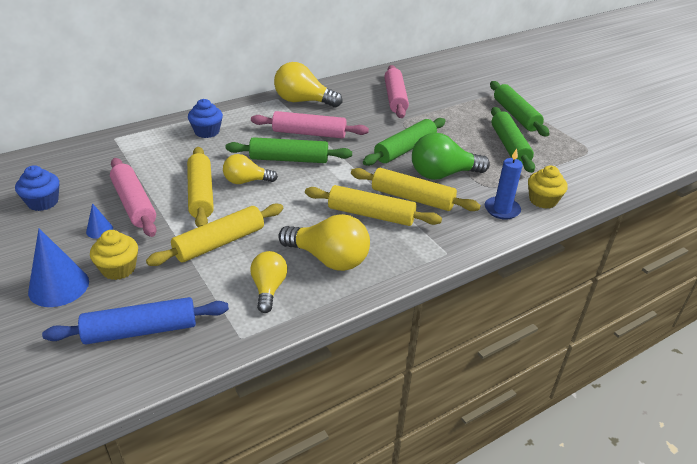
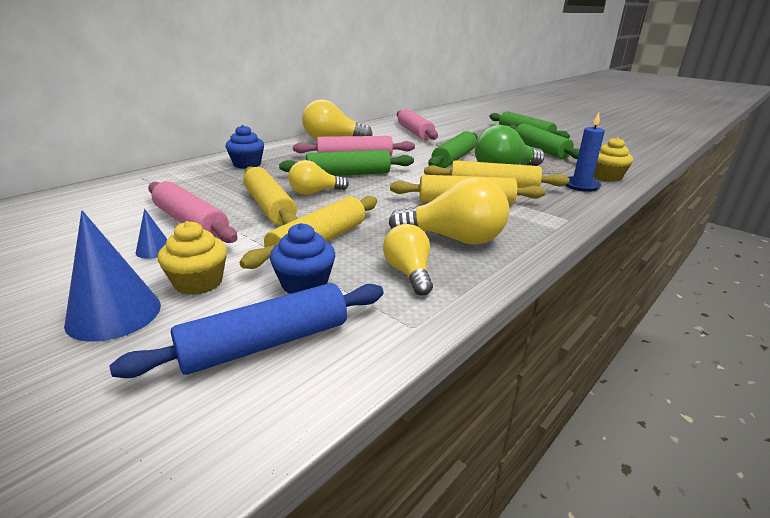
camera: 15 degrees left, 10 degrees down
(43, 202) = (63, 235): blue cupcake -> blue cupcake (304, 284)

